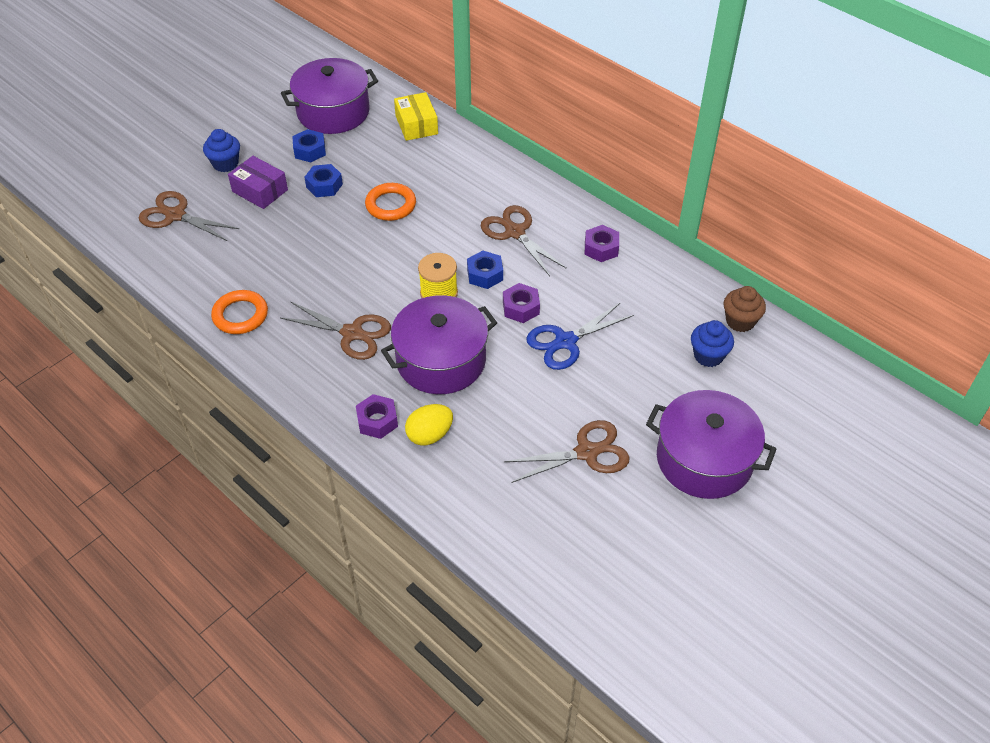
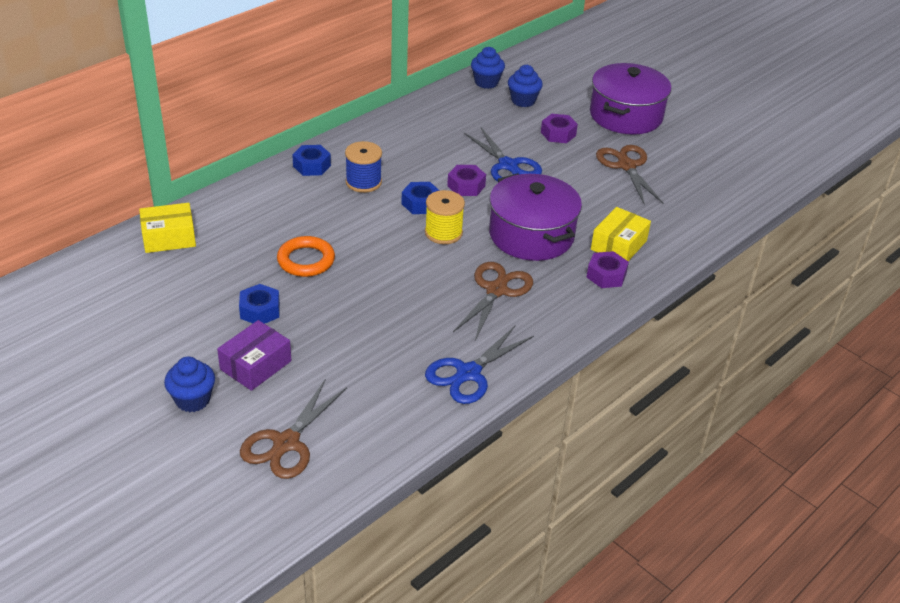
camera: 90 degrees left, 10 degrees down
(240, 315) = (468, 373): orange ring -> blue scissors
(310, 151) = (189, 323): blue nut -> blue nut (311, 166)
(333, 112) = (117, 303): purple pot -> none
(429, 435) = (618, 245): yellow egg -> yellow box
(515, 232) = (363, 182): brown scissors -> blue spool
(601, 248) = (393, 137): purple nut -> purple nut (558, 134)
(740, 321) = (486, 82): brown cupcake -> blue cupcake

